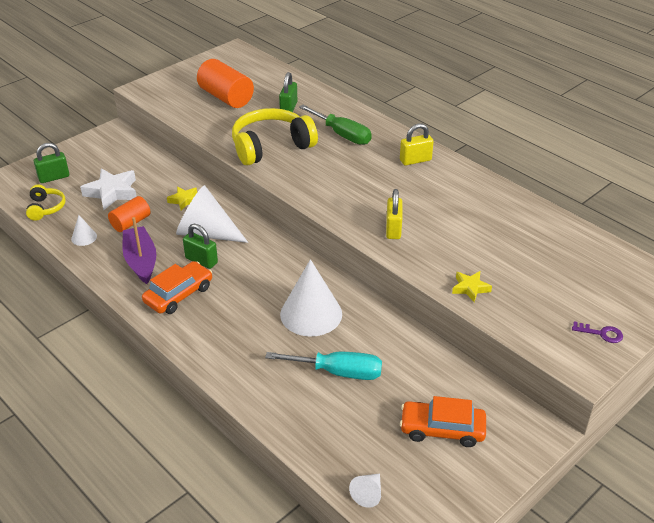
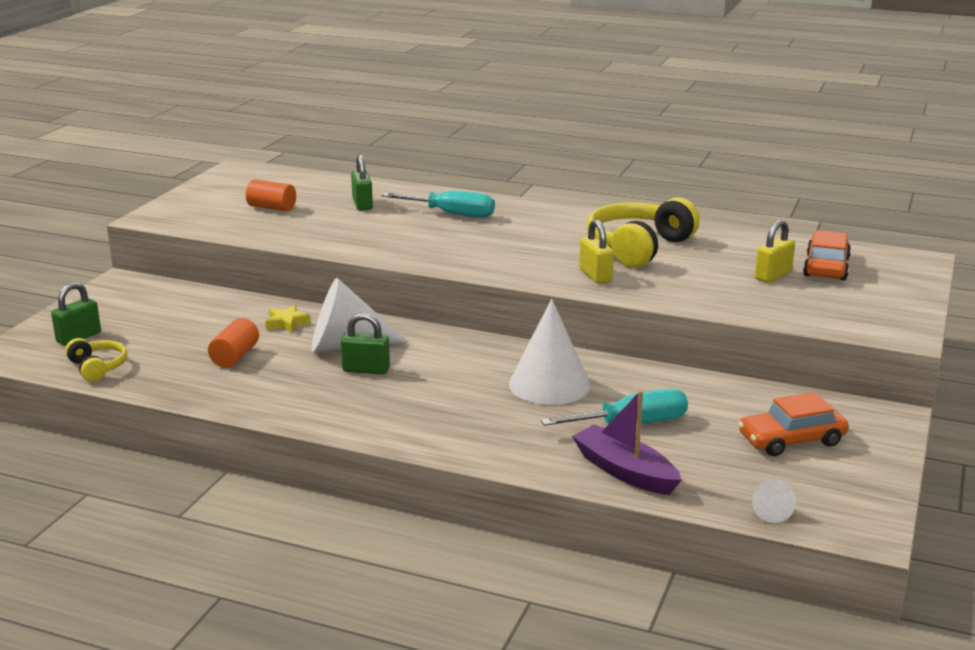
camera: 25 degrees left, 15 degrees down
(84, 237) = (183, 383): white cone -> none
(112, 192) = (179, 335): white star -> none
(141, 261) = (286, 387): purple boat -> purple boat (624, 471)
(179, 294) = (368, 405): orange car -> orange car (826, 267)
(226, 97) = (272, 208): orange cylinder -> orange cylinder, size x0.62
(271, 146) = (376, 238): yellow headphones -> yellow headphones (638, 247)
(342, 135) = (452, 214): green screwdriver -> turquoise screwdriver
(415, 160) = (558, 220): yellow padlock -> yellow padlock (773, 275)
(470, 288) = (728, 303): yellow star -> none
(601, 333) = (891, 307): purple key -> none

